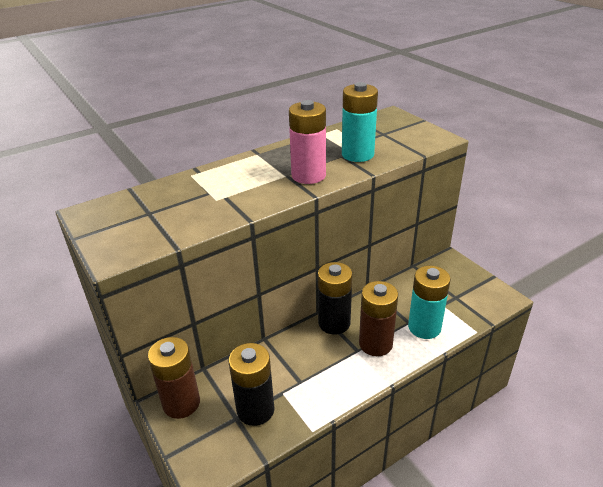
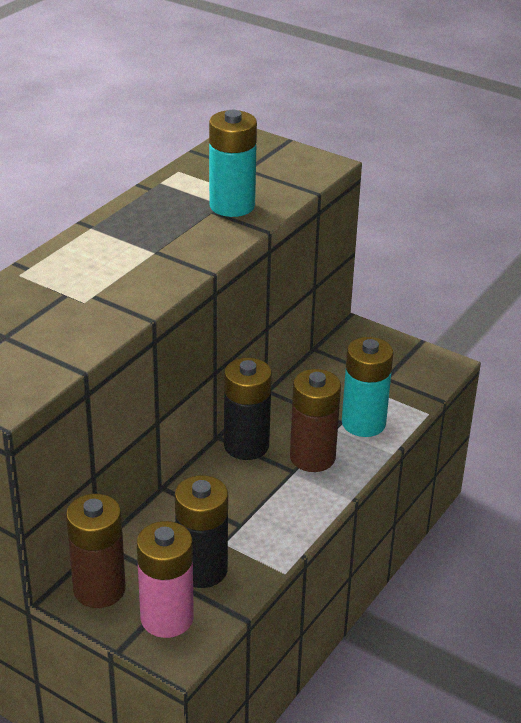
camera: 25 degrees left, 0 degrees up
(308, 175) = (186, 246): pink battery -> pink battery (167, 618)

